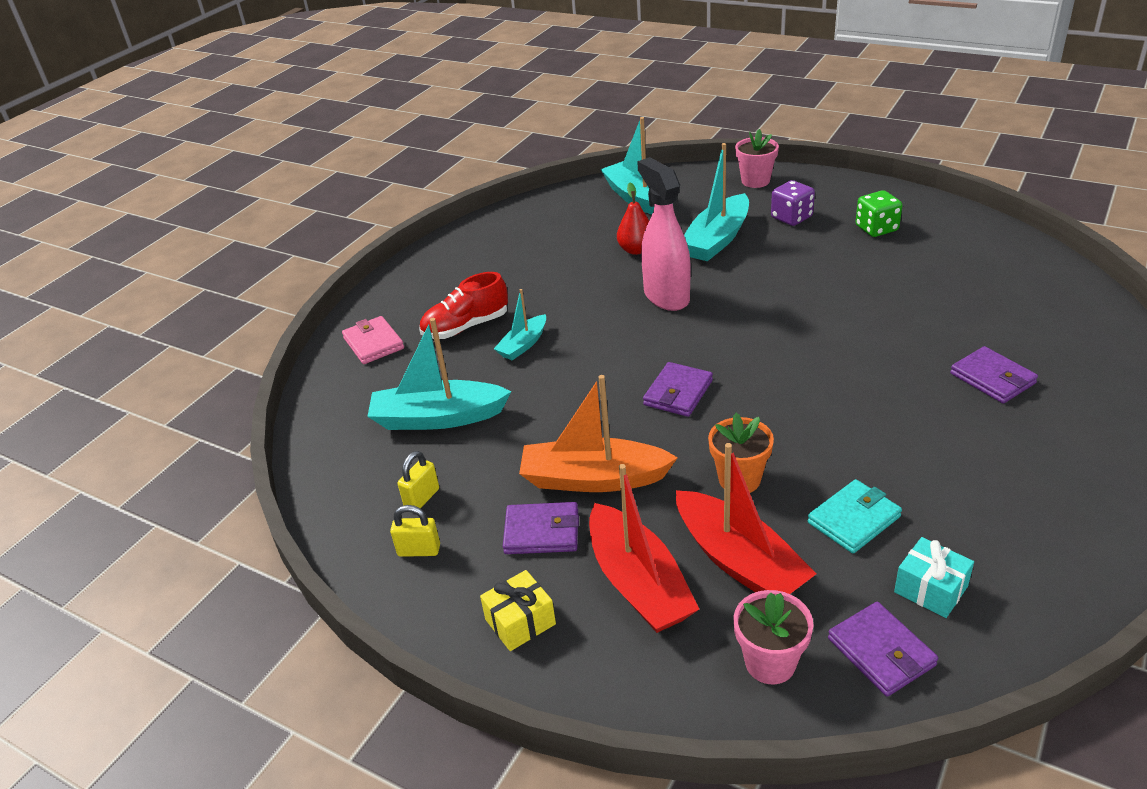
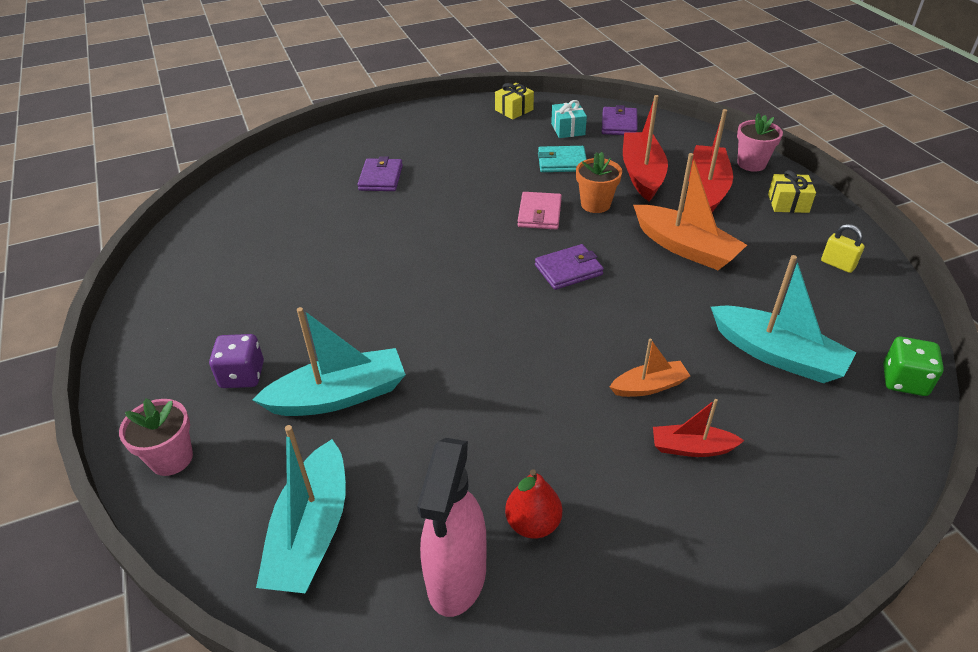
camera: 145 degrees left, 5 degrees up
(373, 343) = (812, 492): pink wallet -> pink wallet (539, 214)
(422, 498) = (821, 296): yellow padlock -> none
(466, 327) = (691, 448): red shoe -> red boat
(523, 345) = (649, 386): turquoise boat -> orange boat
(542, 532) = (744, 236): purple wallet -> none
(636, 250) = (423, 439): red pear -> red pear (533, 523)
(666, 296) = (472, 358): pink spray bottle -> pink spray bottle (456, 578)
(770, 663) = (671, 140): pink flower pot -> pink flower pot (751, 164)
(876, 228) = (217, 313): green dice -> green dice (904, 380)
(1056, 582) = (514, 110): none -> yellow gift

